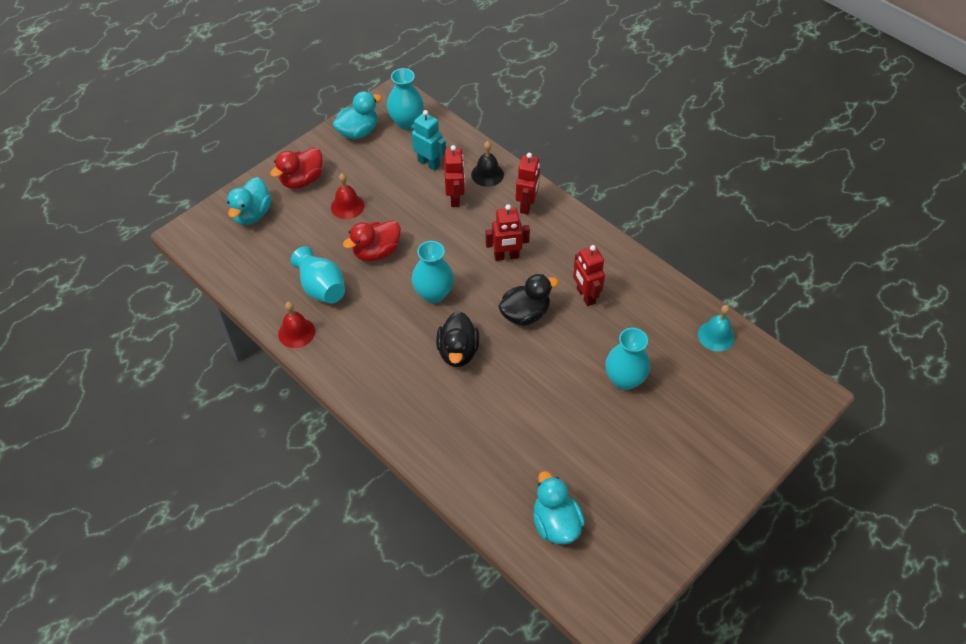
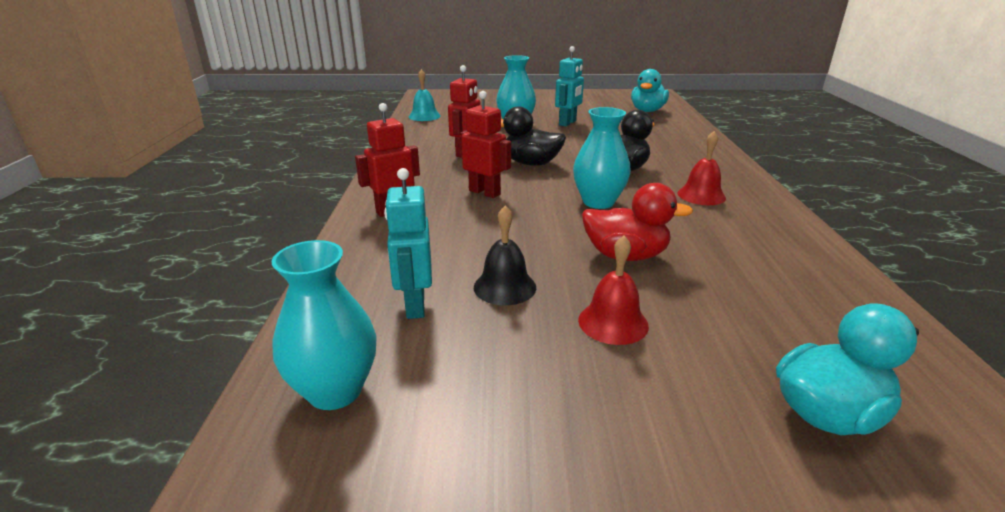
camera: 135 degrees left, 25 degrees down
(296, 332) = (804, 240): red bell -> red bell (701, 195)
(302, 180) = (665, 415): red duck -> none
(321, 288) = (739, 259): turquoise vase -> none
(358, 132) = (440, 439): turquoise duck -> none
(455, 198) = (451, 252): red robot -> none
(487, 174) = (373, 252): black bell -> black bell (504, 287)
(588, 419) = (568, 123): none -> turquoise robot

